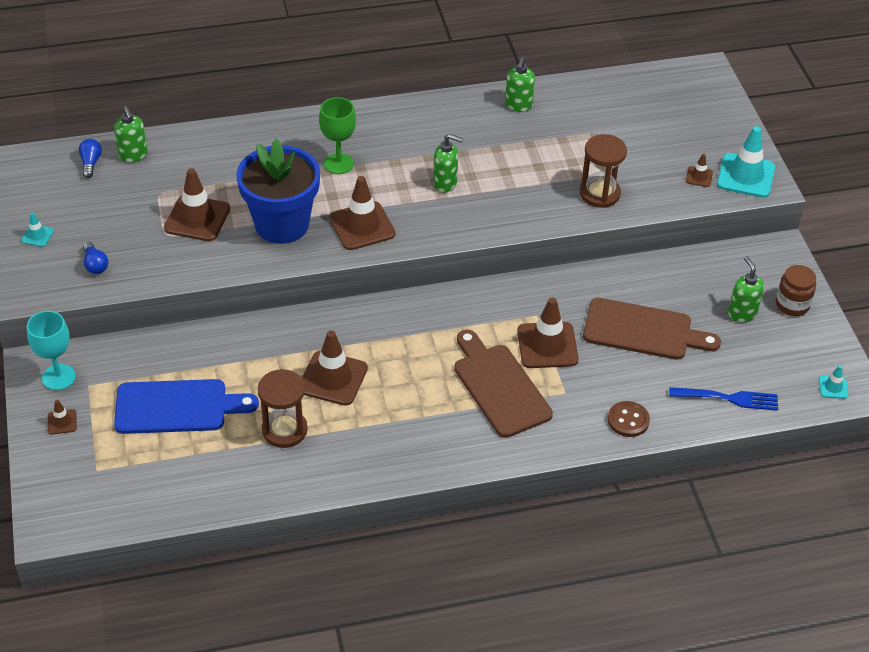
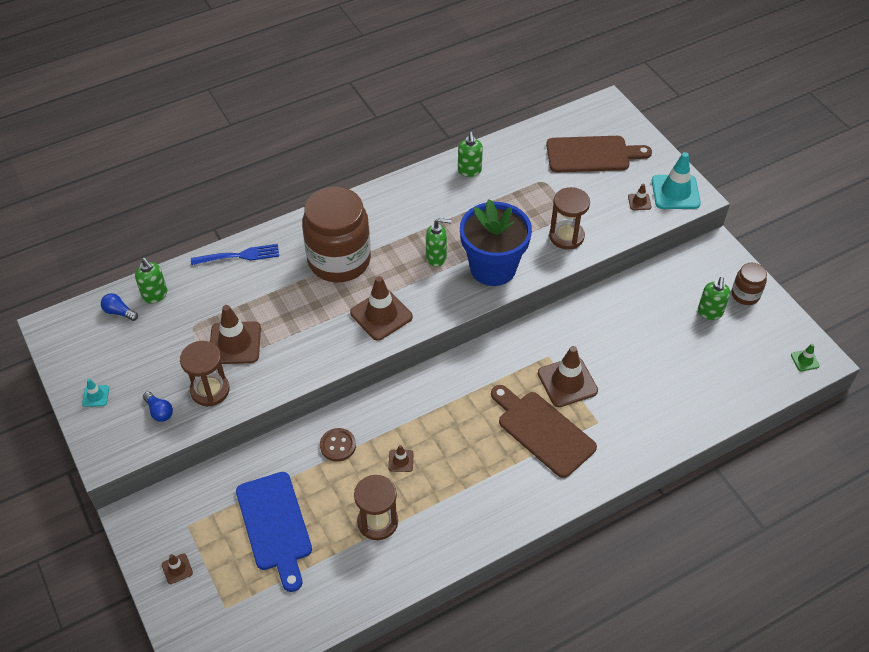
camera: 15 degrees left, 5 degrees up
(58, 377) = (158, 525): turquoise goblet -> none
(91, 163) = (119, 312): blue light bulb -> blue light bulb turned 45 degrees counterclockwise
(154, 257) = (210, 390): none -> brown hourglass
(177, 407) = (275, 525): blue cutting board -> blue cutting board turned 90 degrees clockwise
(282, 224) = (311, 330): blue flower pot -> blue flower pot (493, 268)
(333, 378) = (401, 461): brown traffic cone -> brown traffic cone, size x0.47
(339, 164) = (339, 260): green goblet -> brown jar
(628, 420) = (658, 434): brown button -> brown button (338, 445)
(643, 330) = (638, 348): brown cutting board -> brown cutting board (592, 154)
(727, 398) = (728, 392): blue fork -> blue fork (238, 256)
(742, 313) = (710, 312): green soap dispenser -> green soap dispenser turned 135 degrees counterclockwise
(833, 387) = (805, 360): turquoise traffic cone -> green traffic cone

